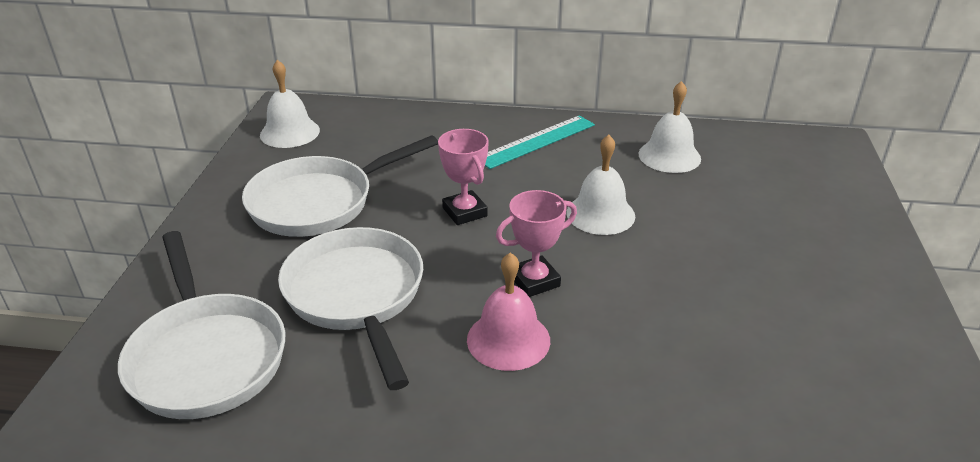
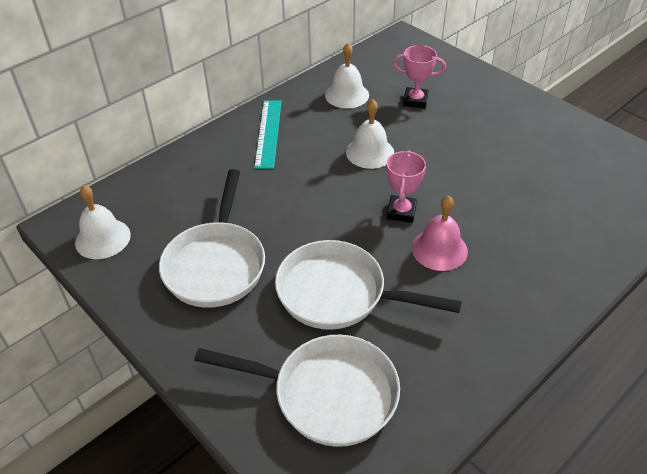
camera: 50 degrees left, 10 degrees up
(464, 212) = (306, 203): pink trophy -> pink trophy (415, 101)

